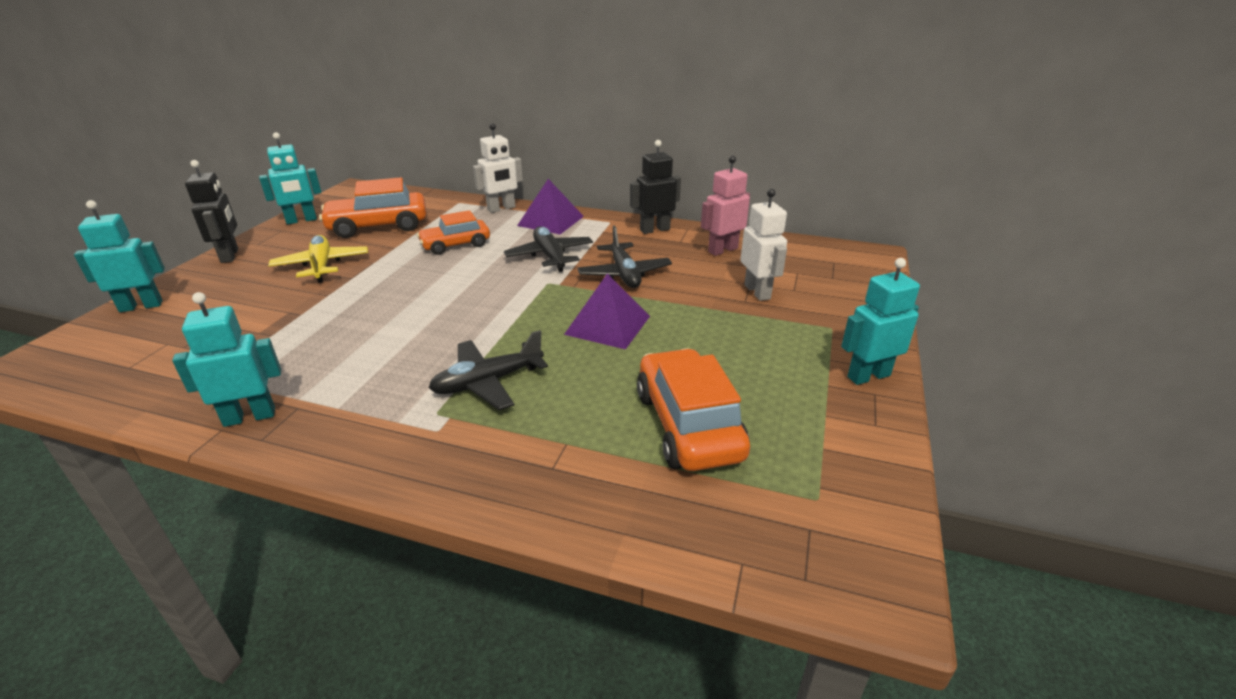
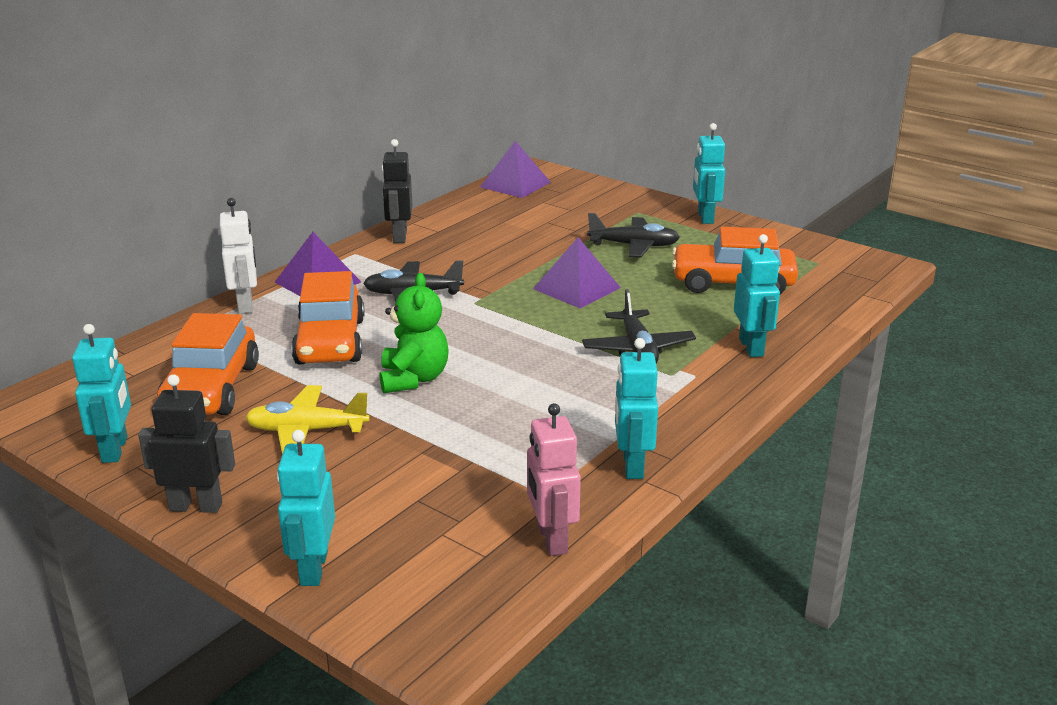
camera: 70 degrees left, 5 degrees down
(403, 286) = (413, 379): none -> green teddy bear
(455, 245) = (330, 341): orange car -> orange car, size x1.53
(518, 464) = (751, 347): none -> turquoise robot
(624, 274) = (486, 266): black plane -> black plane (634, 246)
(722, 250) = (475, 218): pink robot -> pink robot (551, 539)
(757, 292) = (564, 222): white robot -> none
(821, 252) = (515, 184): none -> purple pyramid

